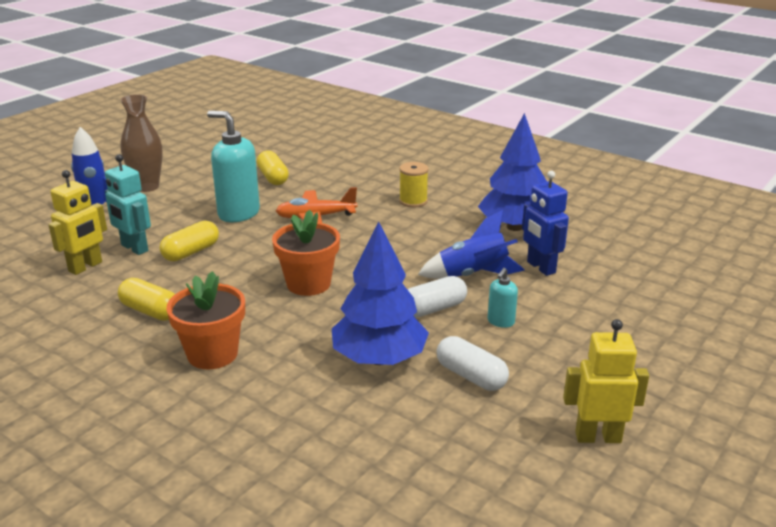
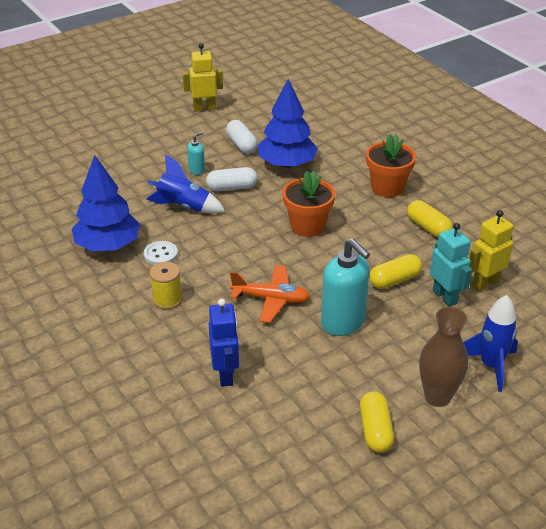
camera: 160 degrees left, 10 degrees up
(273, 178) = (290, 378): yellow capsule -> yellow capsule (375, 430)
(453, 229) = (160, 254): none -> white button
(540, 267) = (130, 202): blue robot -> blue robot (226, 374)
(598, 437) = (204, 108): yellow robot -> yellow robot turned 150 degrees clockwise

